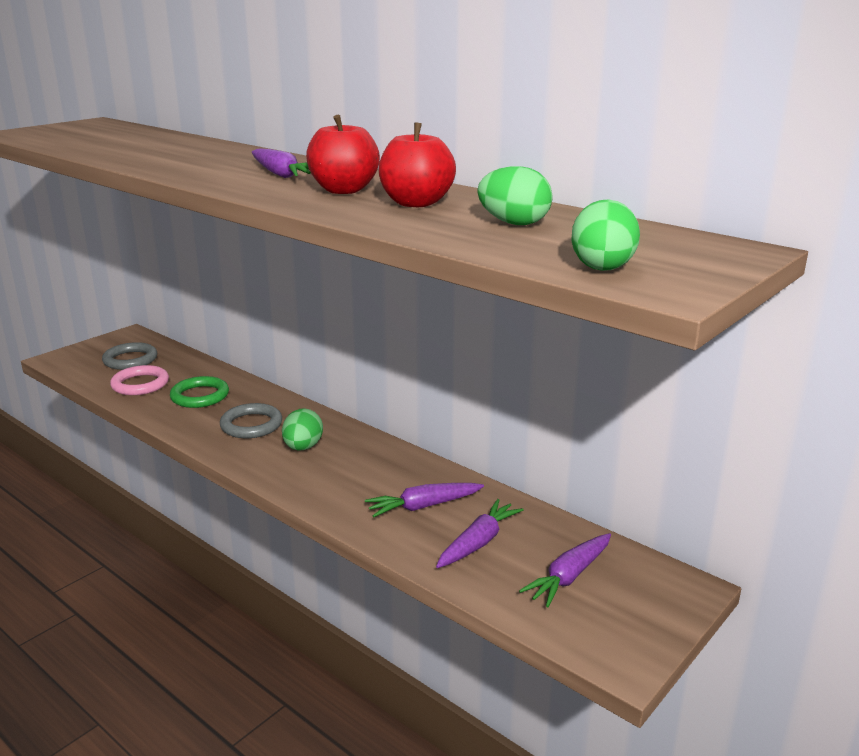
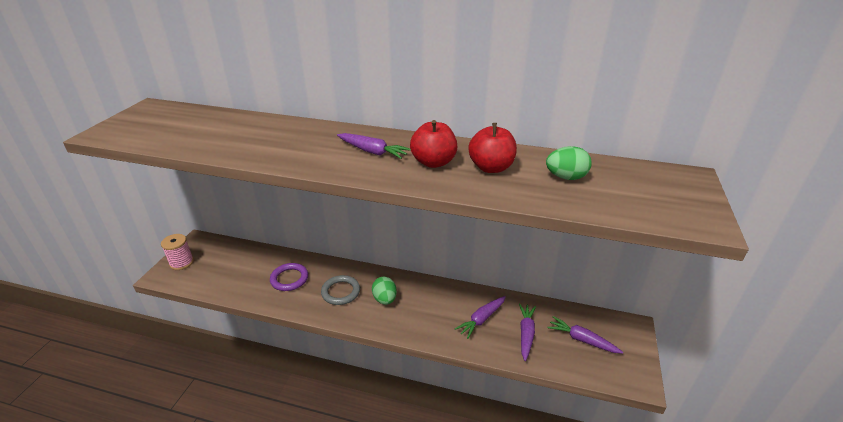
camera: 25 degrees left, 10 degrees up
(91, 351) = (182, 262): none -> pink spool
(130, 360) = (216, 262): grey ring -> none
(140, 384) = (241, 281): pink ring -> none
(200, 396) = (289, 279): green ring -> purple ring
(569, 576) = (582, 340): purple carrot -> purple carrot turned 105 degrees clockwise
(602, 266) = (655, 210): green egg -> none

